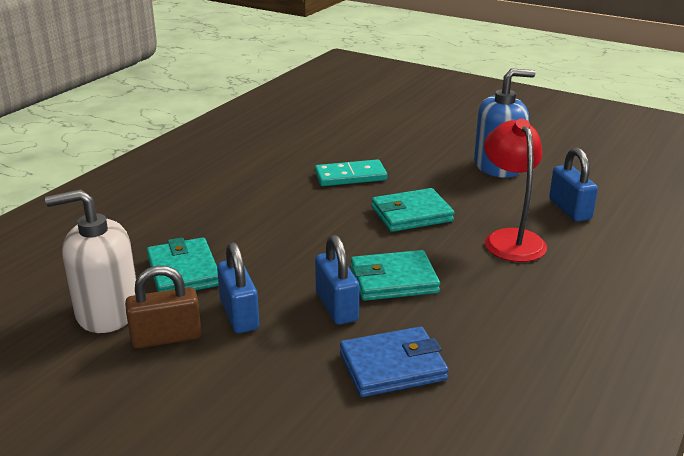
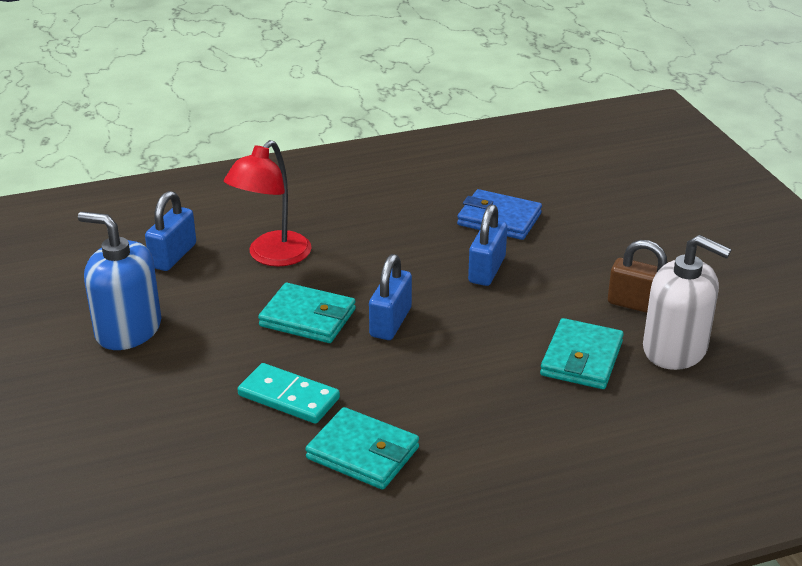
camera: 140 degrees left, 5 degrees up
(239, 315) = (567, 297): blue padlock -> blue padlock (390, 322)
(393, 280) = (417, 269): turquoise wallet -> turquoise wallet (363, 453)

